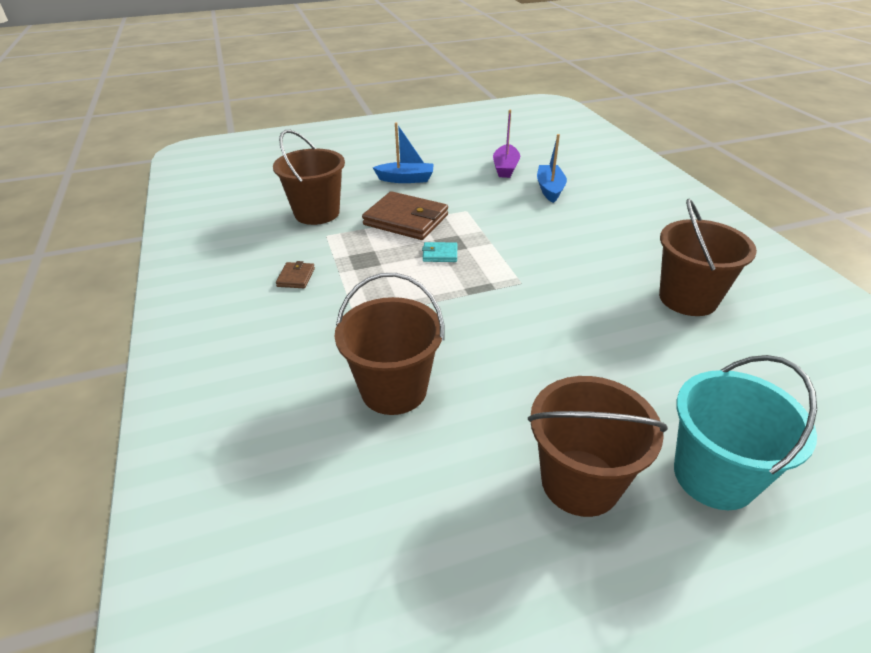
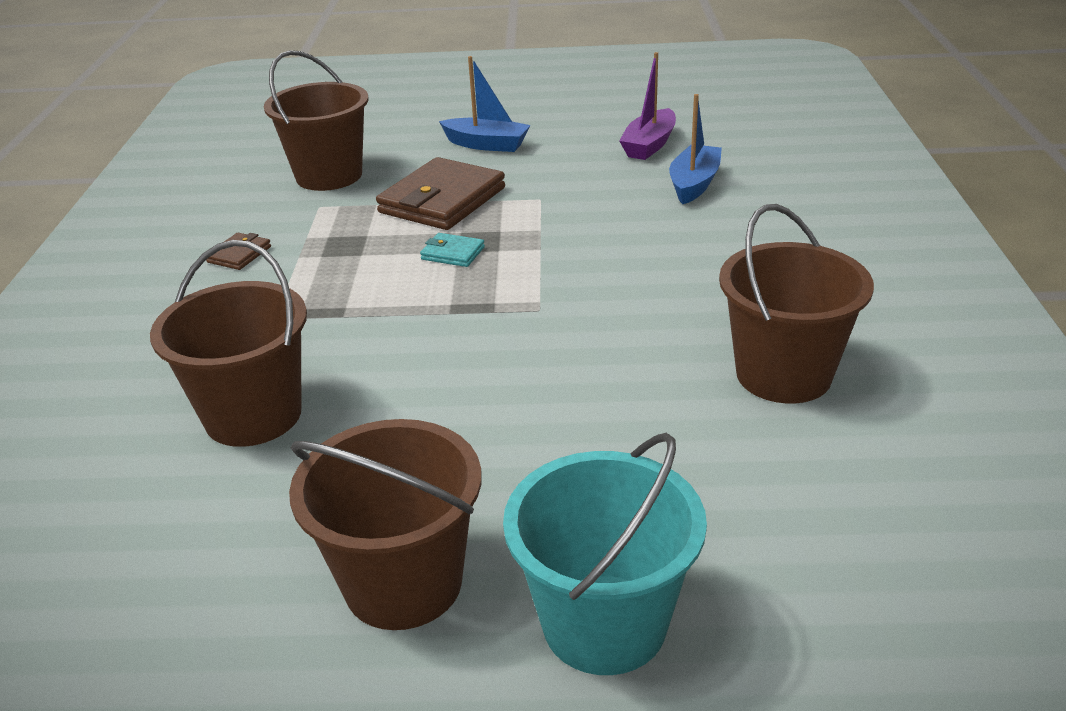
camera: 20 degrees right, 5 degrees down
(406, 220) = (442, 200): brown wallet -> brown wallet turned 75 degrees clockwise

